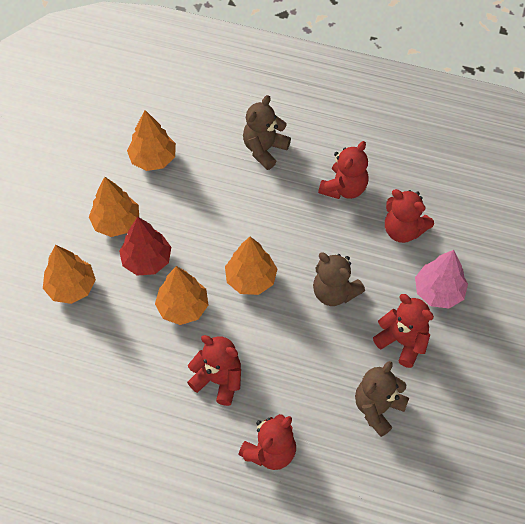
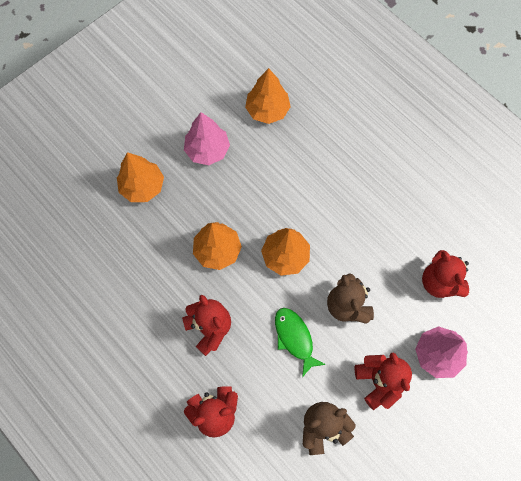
camera: 30 degrees right, 10 degrees up
(116, 222) = (207, 150): orange tree -> pink tree
(147, 260) = (212, 195): red tree -> none
(264, 149) = (363, 148): brown teddy bear -> none
(304, 345) = (294, 338): none -> green fish
(344, 188) = (410, 217): red teddy bear -> none

